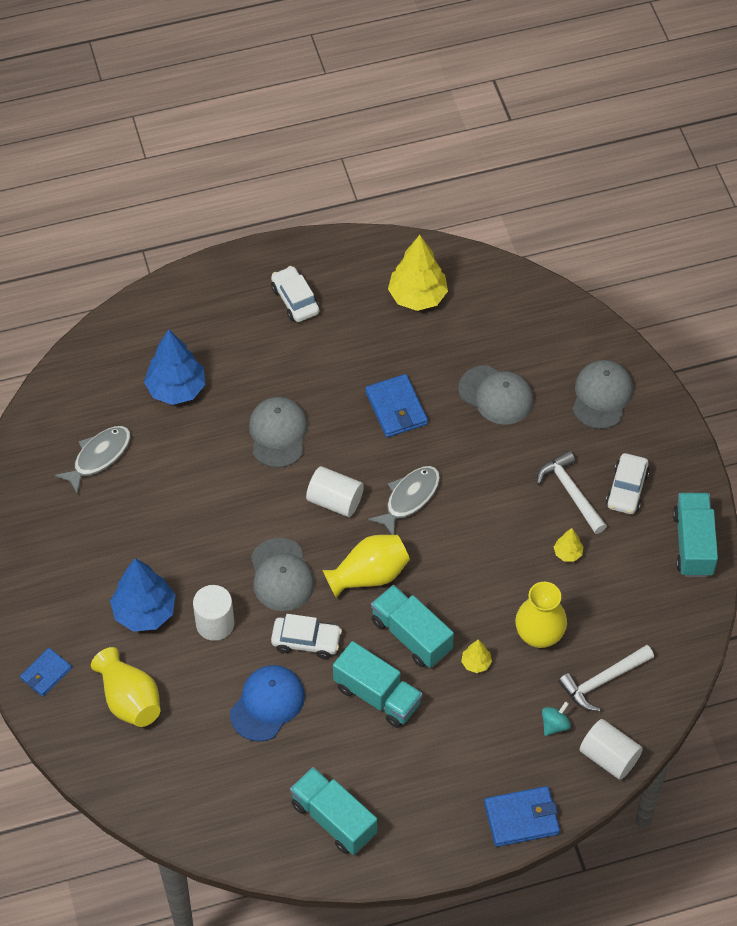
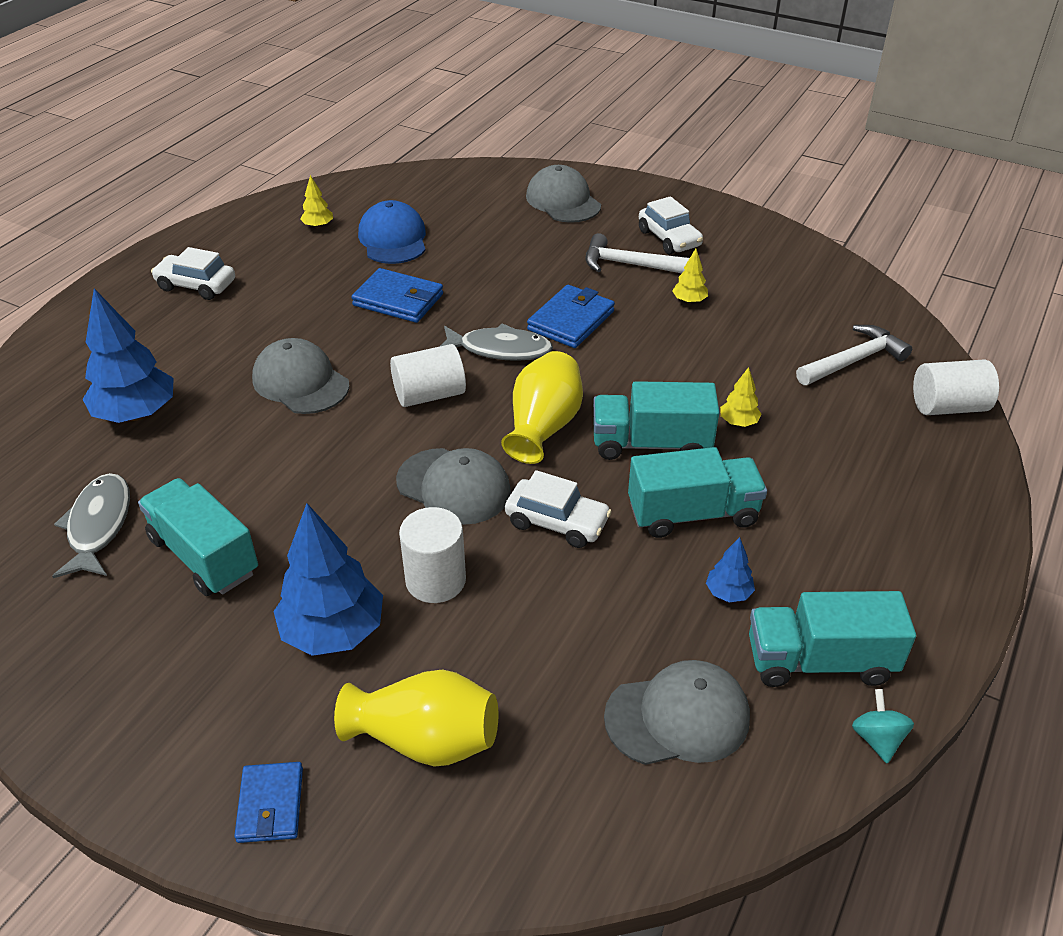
camera: 45 degrees left, 15 degrees down
(267, 704) = (595, 610): blue cap -> blue cap (393, 239)
(306, 641) = (557, 522): white car -> white car turned 60 degrees clockwise
(337, 751) = (728, 593): none -> blue tree
(409, 498) = (499, 350): grey fish -> grey fish turned 105 degrees clockwise
(417, 296) = (318, 226): yellow tree -> yellow tree, size x0.47
(496, 395) = (477, 245): grey cap -> grey cap (677, 717)
(521, 818) = (967, 507): blue wallet -> blue wallet (571, 320)
(539, 635) = (755, 366): yellow vase -> none
(555, 724) = (872, 417): turquoise spinning top -> turquoise spinning top (877, 739)
(603, 681) = (853, 360): white hammer -> white hammer turned 135 degrees counterclockwise
(693, 544) = (768, 239): turquoise truck -> turquoise truck (204, 556)

